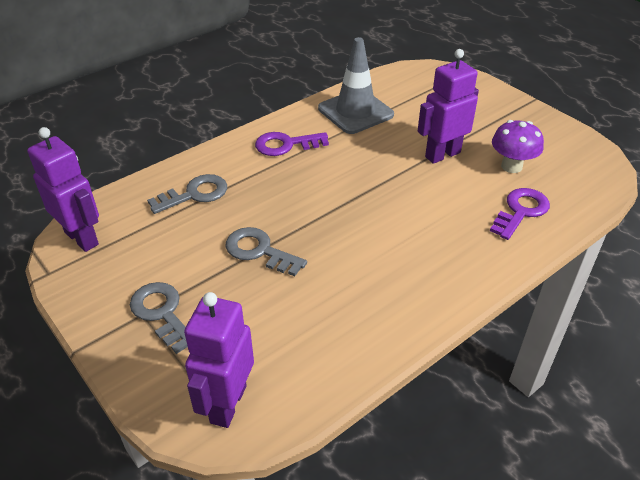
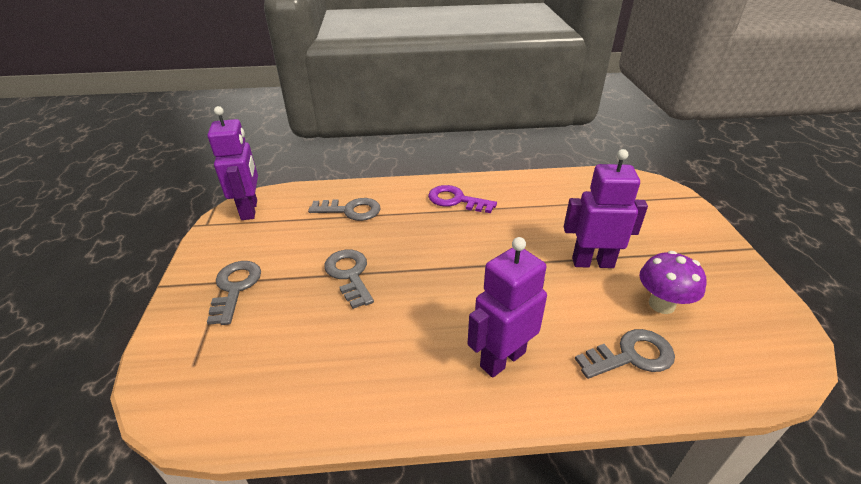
camera: 35 degrees right, 5 degrees down
(227, 404) = (195, 388): purple robot -> purple robot (502, 359)
(355, 112) = (542, 195): grey traffic cone -> none
(520, 211) = (631, 355): purple key -> grey key

